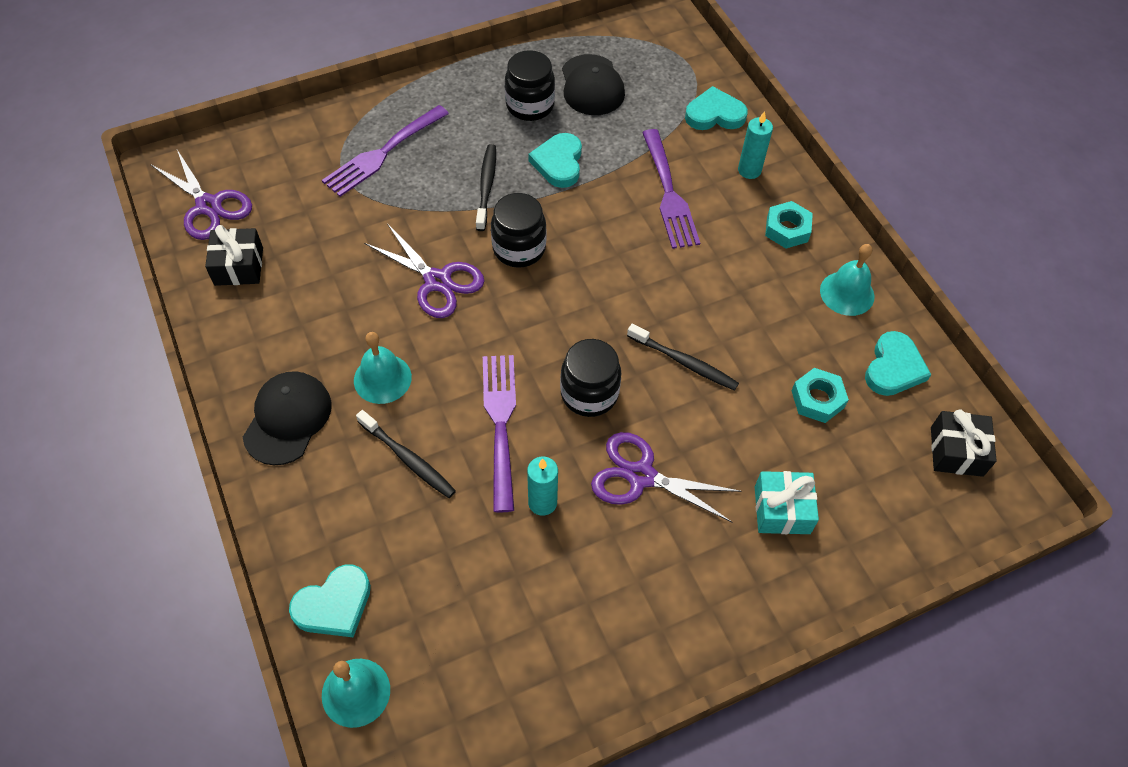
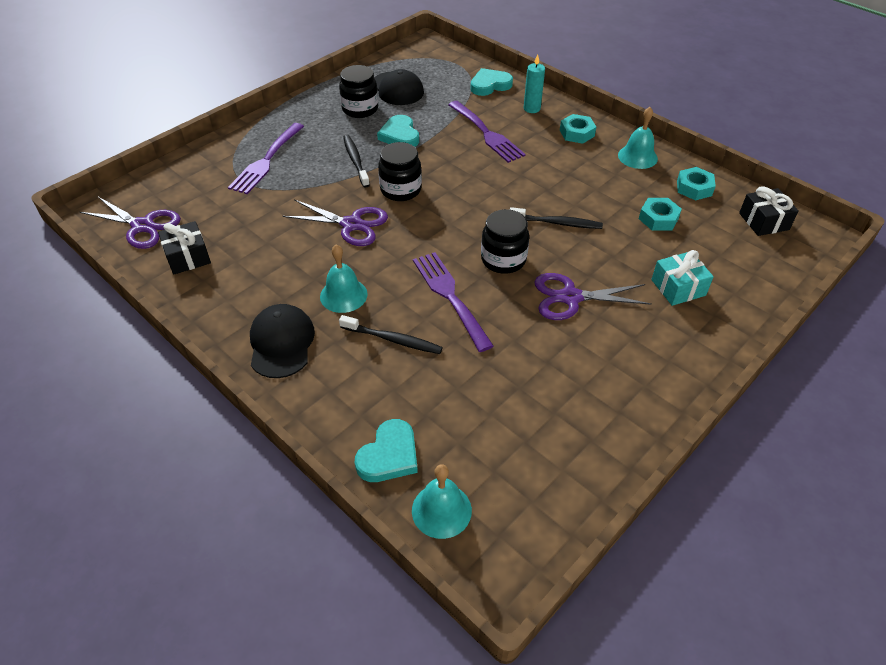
camera: 20 degrees left, 10 degrees down
(542, 502) = (510, 335): turquoise candle -> none
(893, 368) = (694, 188): turquoise heart -> turquoise nut

